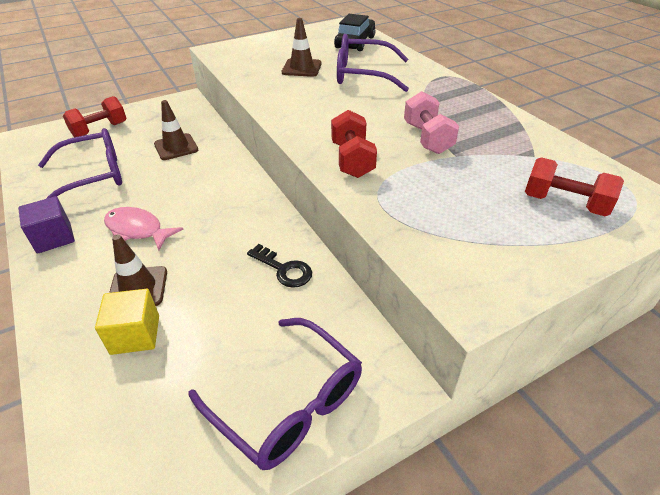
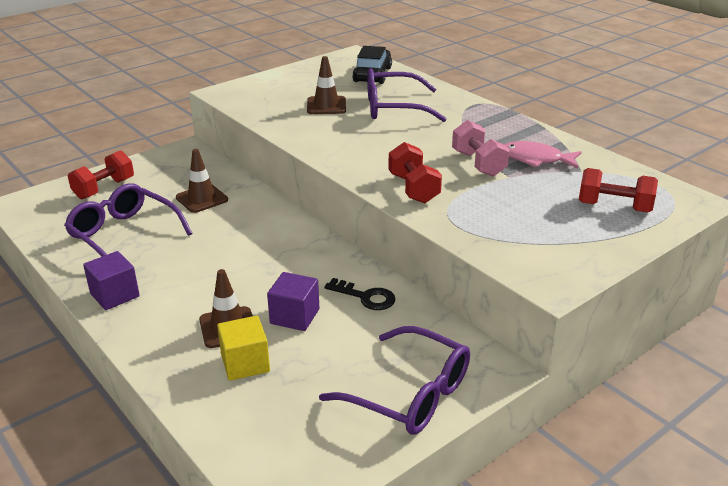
camera: 10 degrees left, 10 degrees down
(93, 176) = (124, 234): purple glasses -> purple glasses turned 105 degrees counterclockwise
(137, 230) = (201, 279): pink fish -> pink fish (535, 159)
(206, 283) = (294, 316): none -> purple cube

